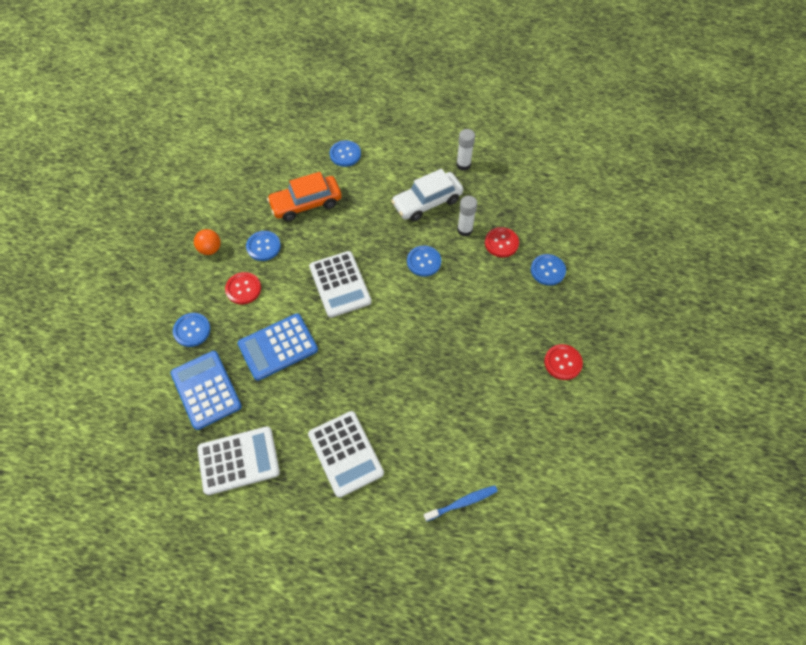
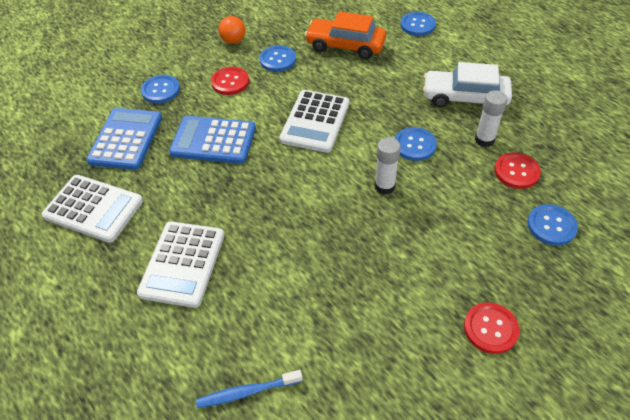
camera: 40 degrees right, 10 degrees down
(462, 502) = (247, 392): blue toothbrush -> blue toothbrush turned 150 degrees clockwise
(463, 165) = (533, 84): white glue stick -> white glue stick (384, 186)

